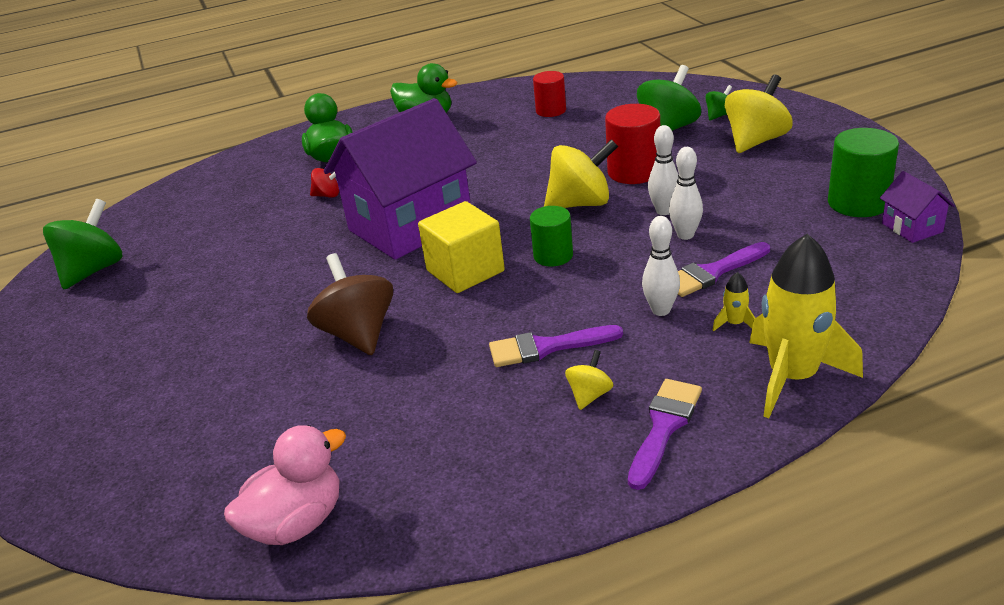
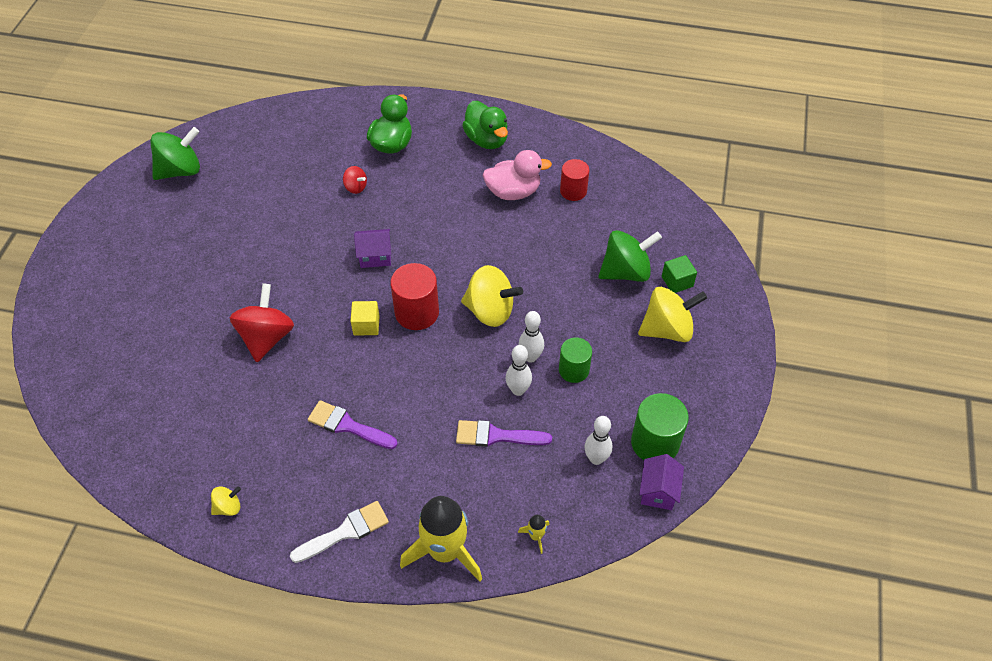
camera: 30 degrees right, 20 degrees up
(296, 522) = (132, 456): pink duck -> pink duck (513, 192)
(358, 334) = (266, 337): brown spinning top -> red spinning top
(410, 225) = (375, 256): purple house -> purple house, size x0.41
(465, 271) = (366, 325): yellow cube -> yellow cube, size x0.57
(553, 256) = (425, 349): green cylinder -> green cylinder (574, 370)
(589, 395) = (333, 479): yellow spinning top -> yellow spinning top (228, 507)
(634, 172) = (554, 302): red cylinder -> red cylinder (417, 312)
(661, 310) = (435, 444): white bowling pin -> white bowling pin (596, 458)
(664, 427) = (345, 531): purple brush -> white brush
(719, 115) = (677, 281): green spinning top -> green cube
(734, 324) = (461, 487): yellow rocket -> yellow rocket (536, 536)

